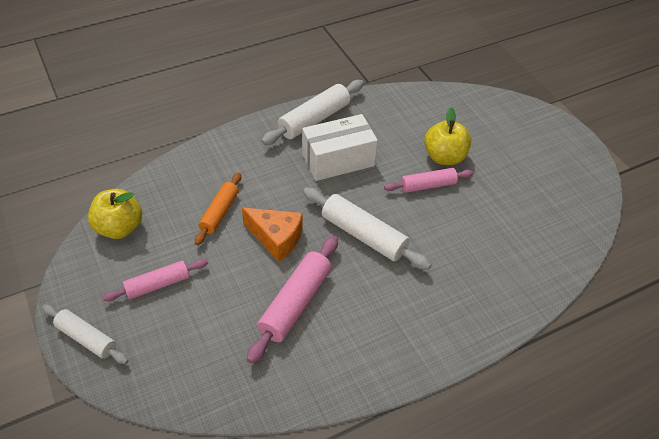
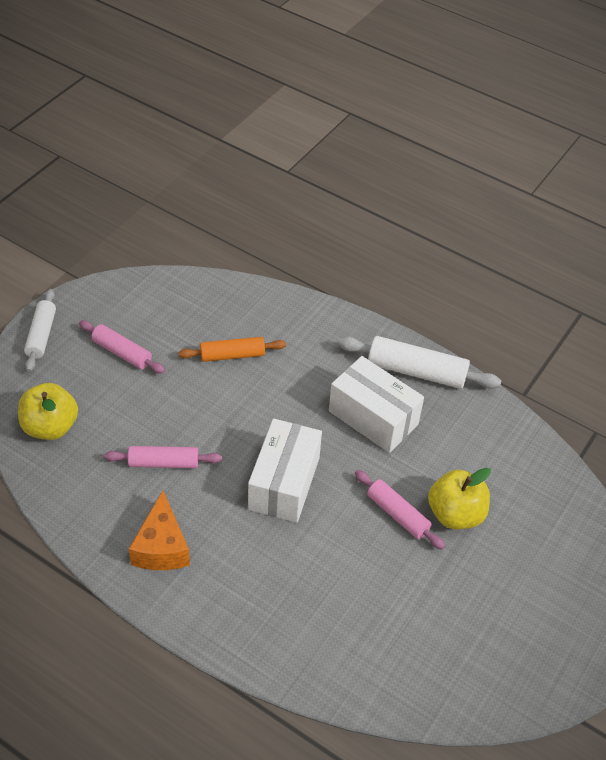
camera: 60 degrees right, 0 degrees up
(119, 228) = (166, 294): yellow apple -> yellow apple (50, 427)
(276, 238) = (231, 413): orange cheese -> orange cheese (161, 547)
(295, 303) = (163, 463): pink rolling pin -> pink rolling pin, size x0.65
(363, 235) = (284, 483): white rolling pin -> white box

